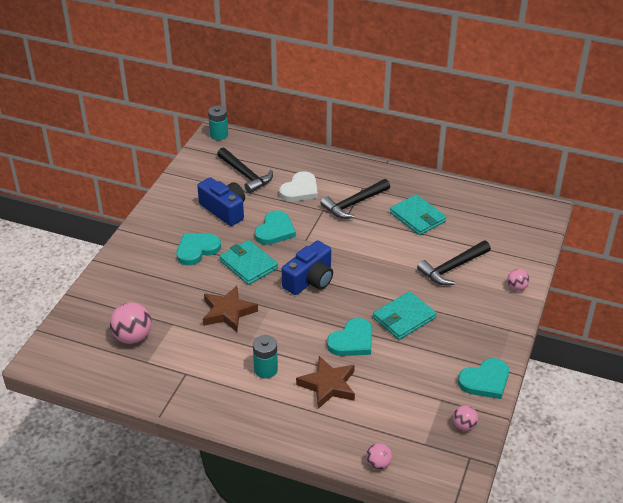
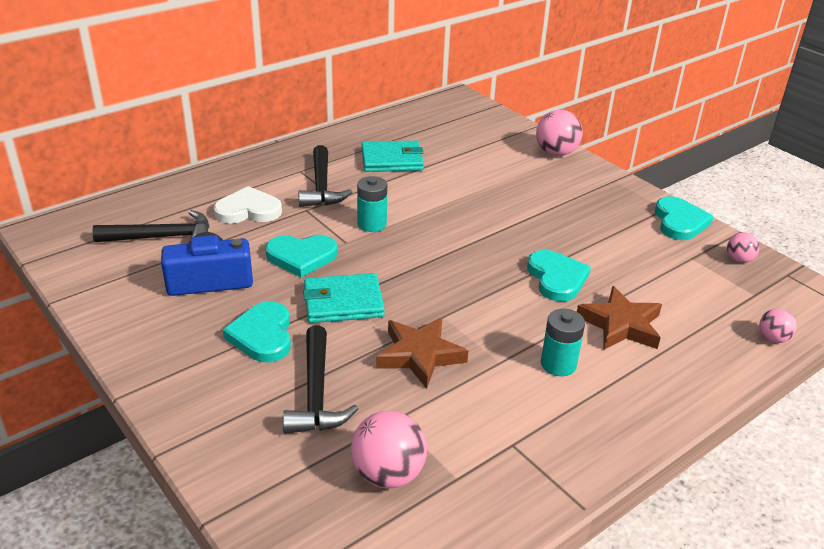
camera: 60 degrees left, 5 degrees down
(219, 135) = (48, 226): turquoise battery -> turquoise battery (372, 224)
(275, 230) = (301, 257): turquoise heart -> turquoise heart turned 120 degrees clockwise
(300, 190) = (248, 210): white heart -> white heart turned 75 degrees counterclockwise
(310, 280) = (422, 267): blue camera -> none
(404, 318) = (546, 230): turquoise wallet -> none
(452, 268) = (494, 173): black hammer -> black hammer (316, 393)
(516, 287) = (556, 153): pink ball -> pink ball, size x1.79

